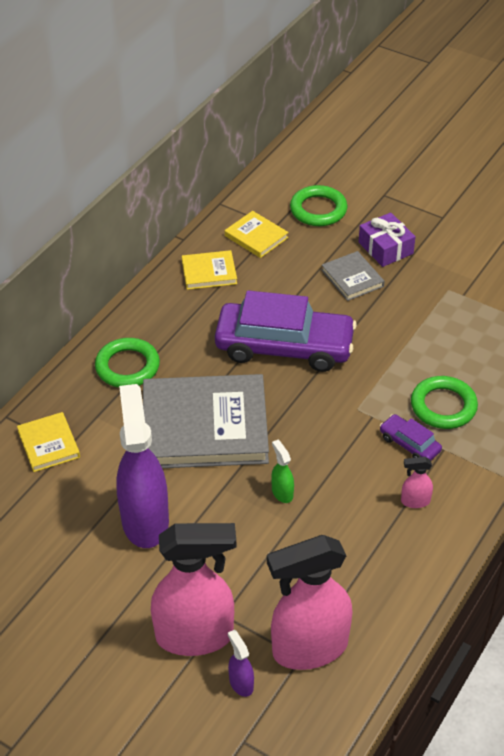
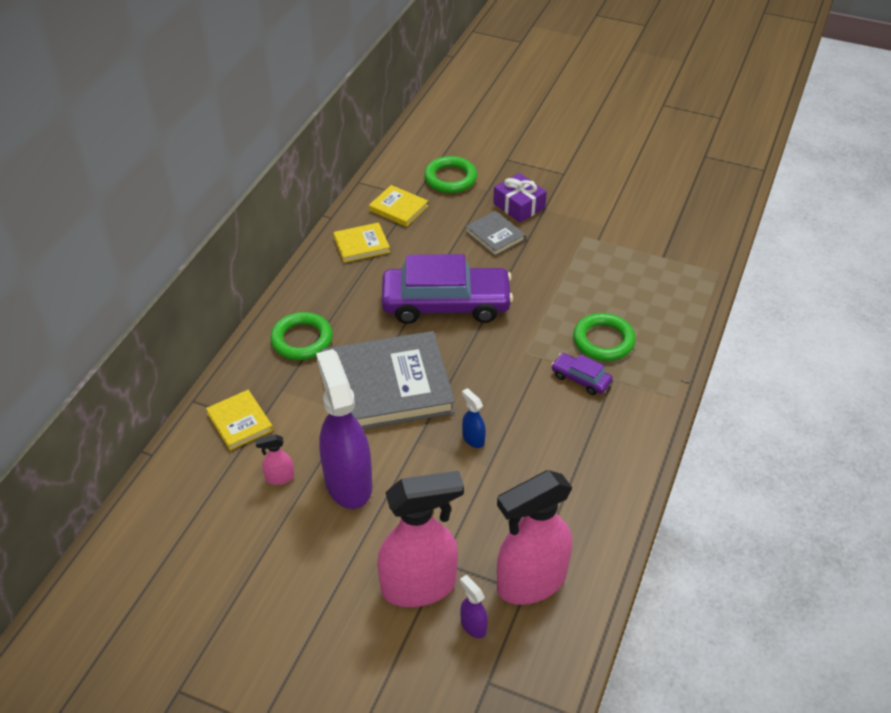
camera: 10 degrees left, 0 degrees up
(282, 492) = (473, 438): green spray bottle -> blue spray bottle
(415, 501) = (597, 430): pink spray bottle -> pink spray bottle (279, 478)

